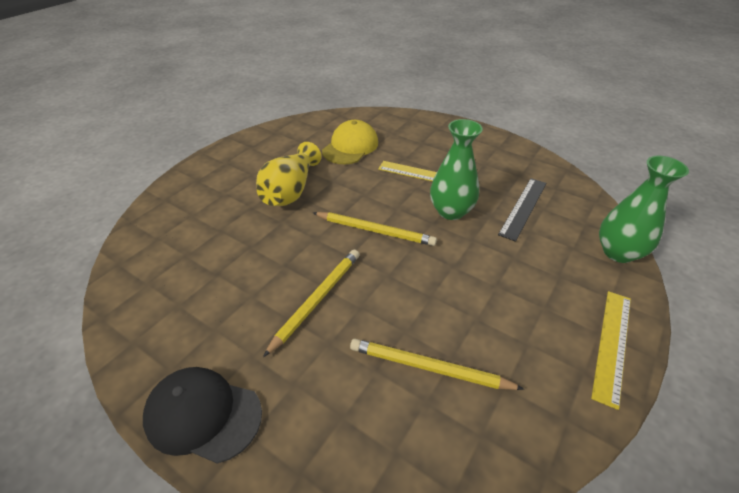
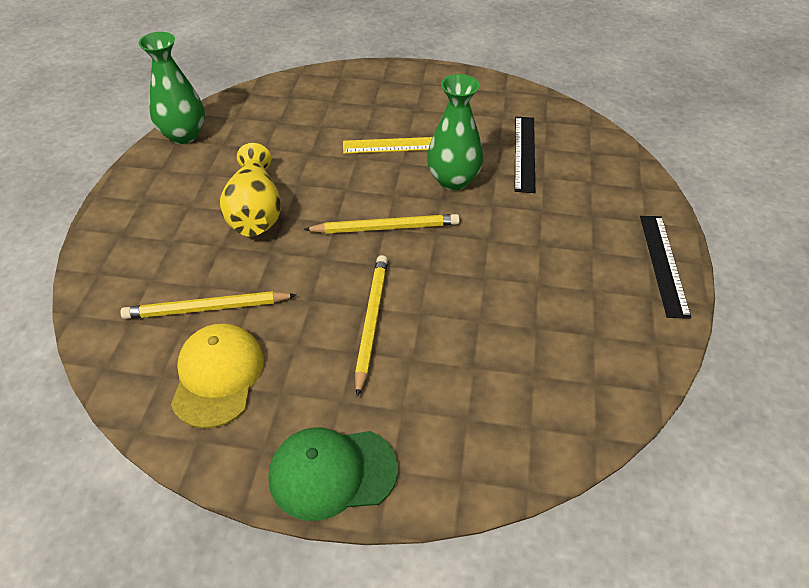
camera: 25 degrees left, 5 degrees up
(203, 415) = (332, 473): black cap -> green cap
(350, 147) = (291, 133): yellow cap -> yellow cap (218, 376)
(429, 368) = (520, 345): yellow pencil -> yellow pencil (207, 309)
(612, 344) = (664, 264): yellow ruler -> black ruler
(618, 252) = (632, 174): green vase -> green vase (184, 135)

